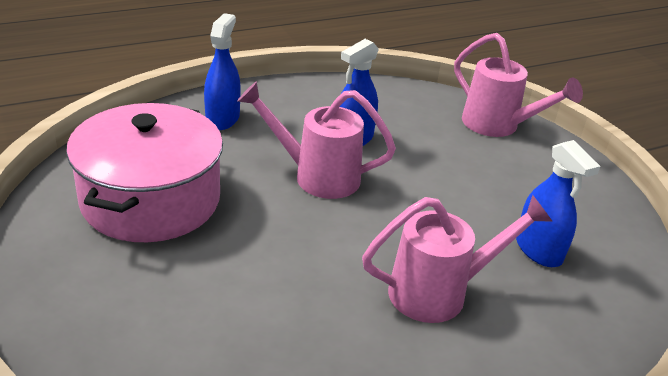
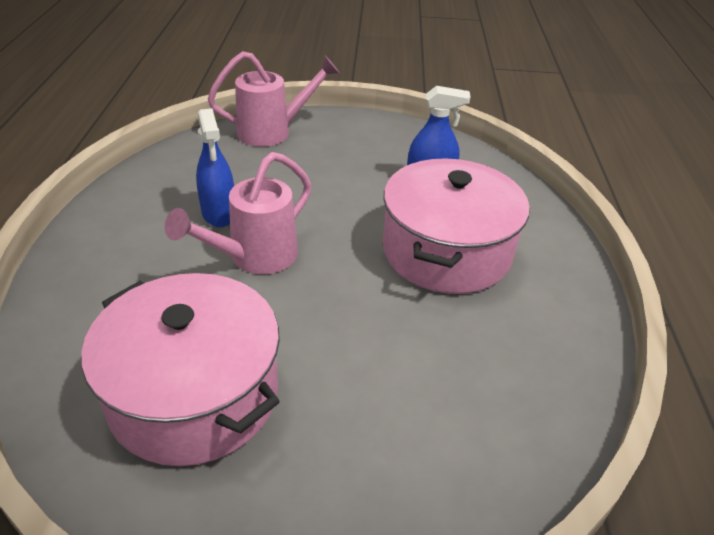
camera: 60 degrees left, 5 degrees up
(222, 119) = (97, 286): blue spray bottle -> none
(439, 292) = (446, 251): pink watering can -> pink pot

